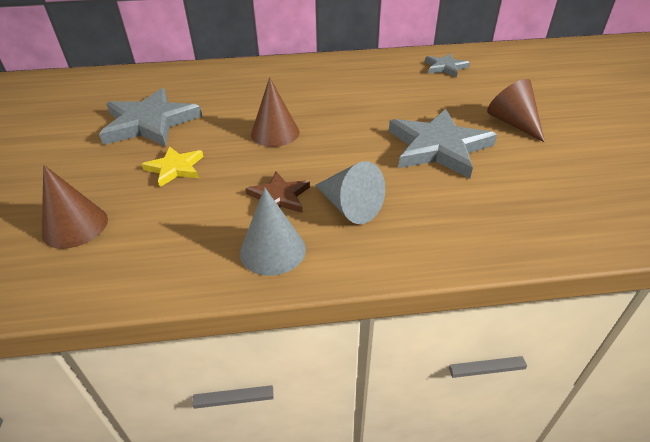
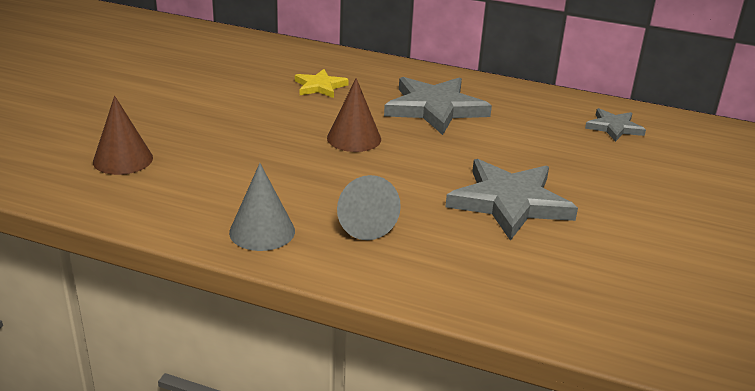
camera: 25 degrees right, 10 degrees down
(150, 123) = (246, 94): grey star -> grey star (435, 108)
(175, 168) = (236, 140): yellow star -> yellow star (320, 86)
(279, 197) = (306, 193): brown star -> none
(513, 123) = (626, 207): brown cone -> none

